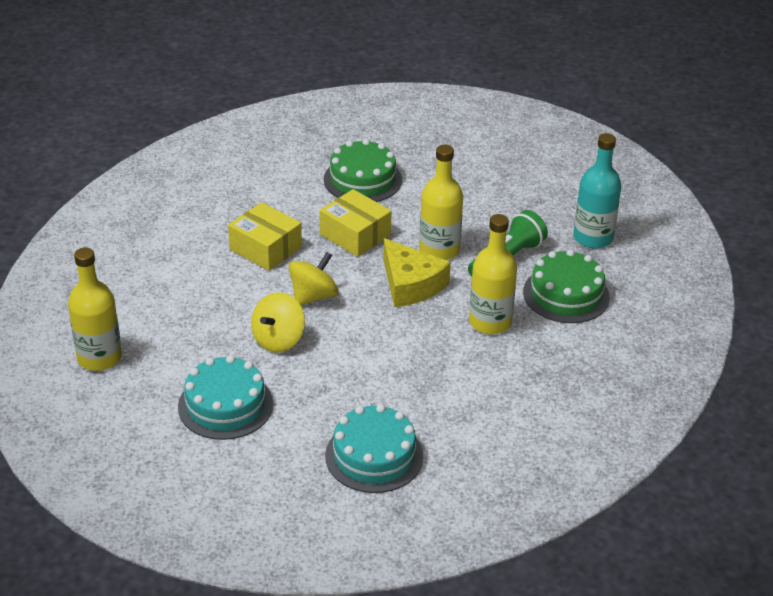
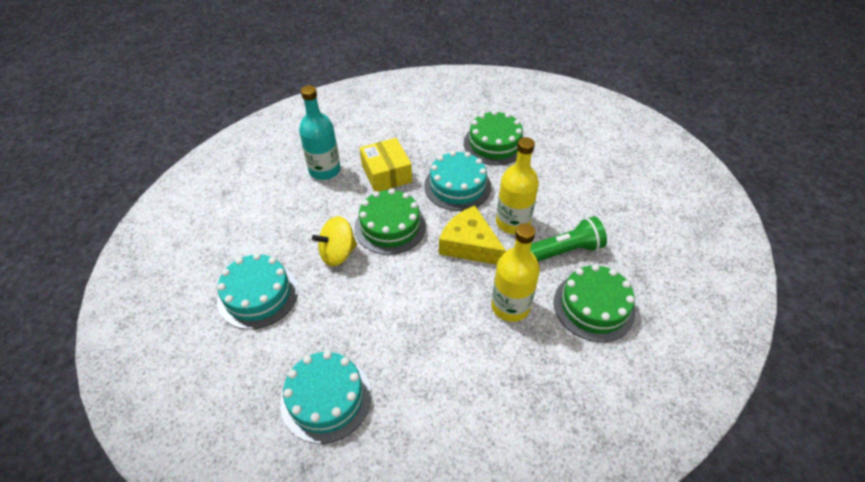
camera: 30 degrees right, 10 degrees up
(99, 358) = (212, 218): yellow bottle -> none
(313, 296) = (390, 226): yellow spinning top -> green cake
(355, 235) = (457, 186): yellow box -> turquoise cake
(410, 284) = (469, 244): yellow cheese -> yellow cheese turned 135 degrees clockwise
(593, 238) = (651, 260): turquoise bottle -> turquoise bottle (324, 170)

